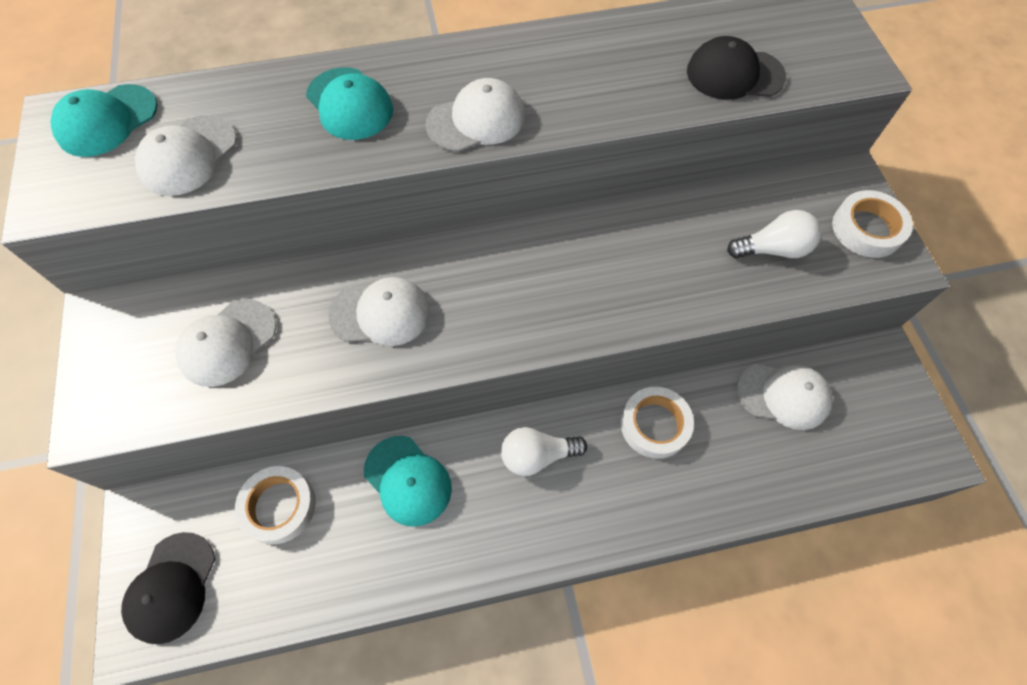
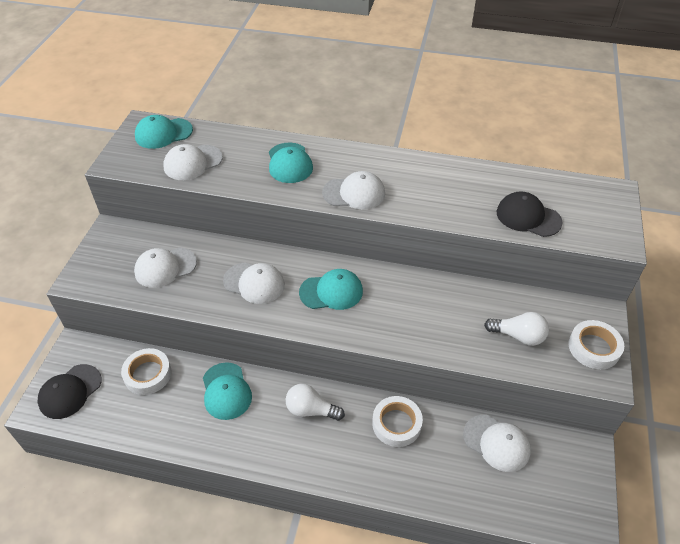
camera: 25 degrees right, 15 degrees down
(499, 283) = (331, 292): none -> turquoise cap

